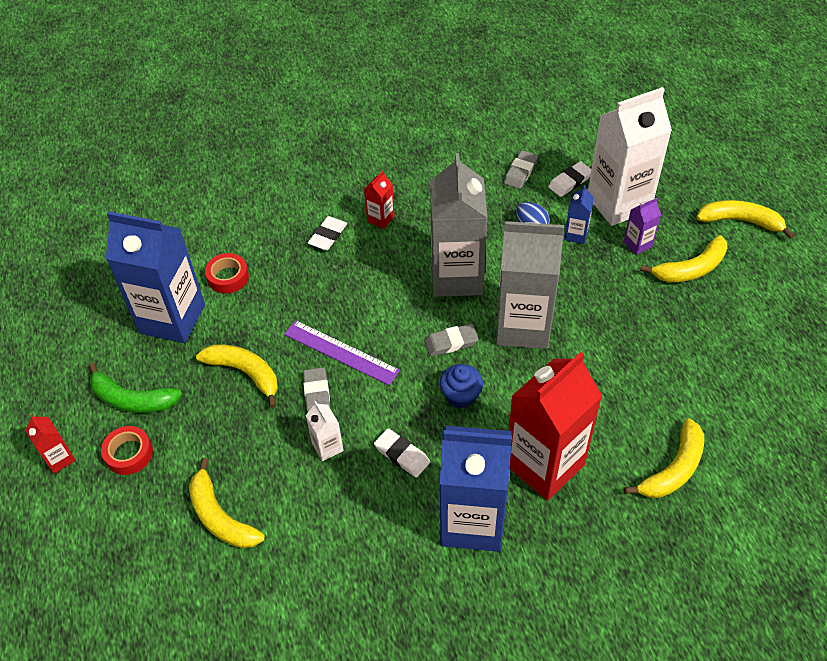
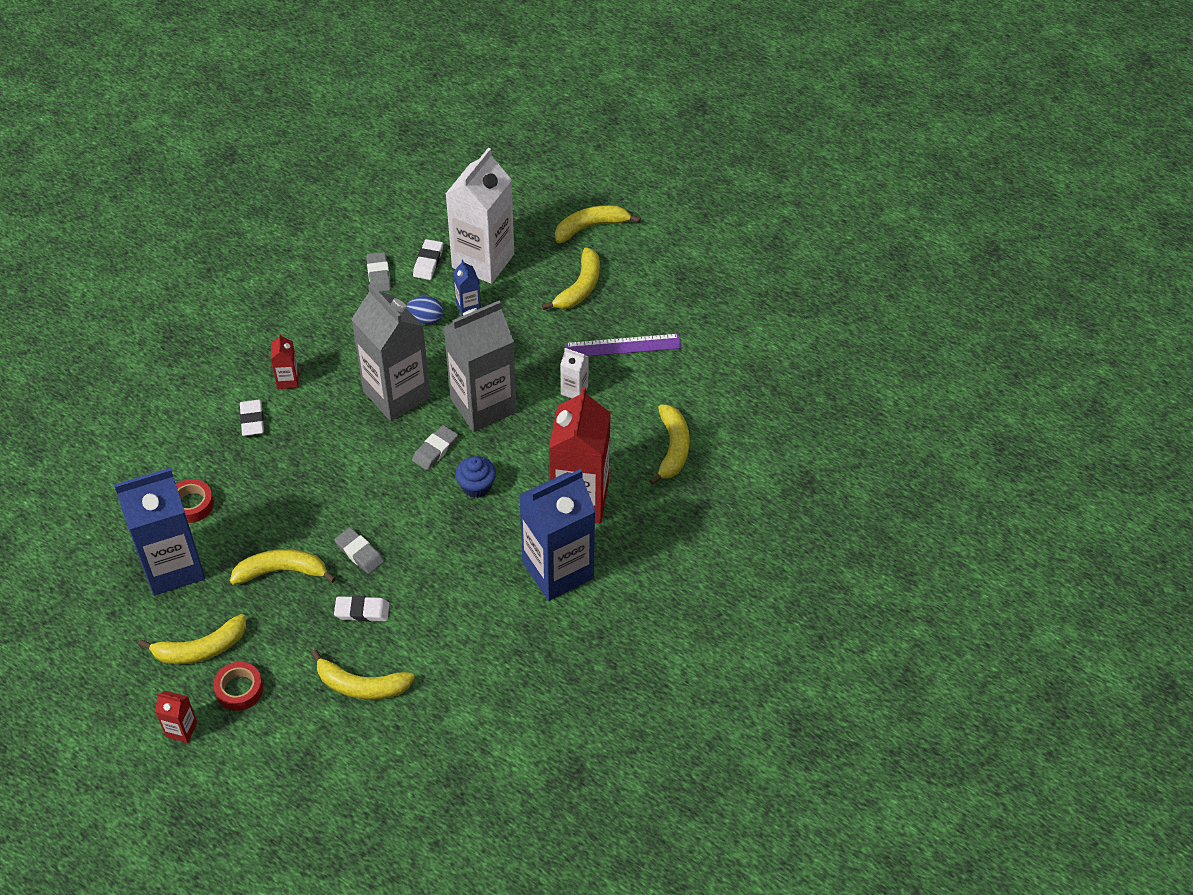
camera: 40 degrees left, 0 degrees up
(132, 399) = (200, 649): green banana -> yellow banana
(327, 447) = (402, 585): white carton -> white carton (574, 390)
(341, 352) = (350, 508): purple ruler -> purple ruler (623, 346)
(402, 455) = (466, 556): white eraser -> white eraser (362, 611)
(637, 244) = (524, 288): purple carton -> none

